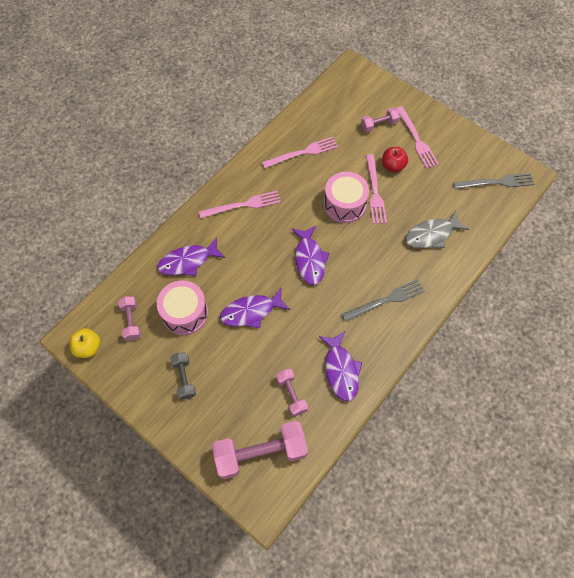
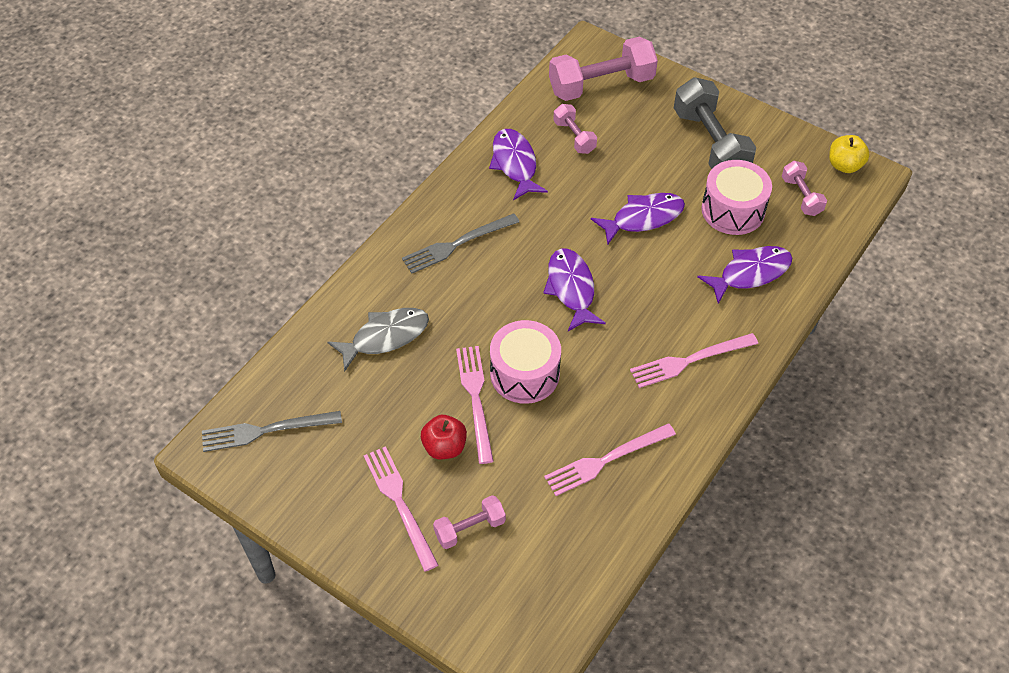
camera: 175 degrees right, 10 degrees down
(184, 378) = (710, 143): grey dumbbell -> grey dumbbell, size x1.91

